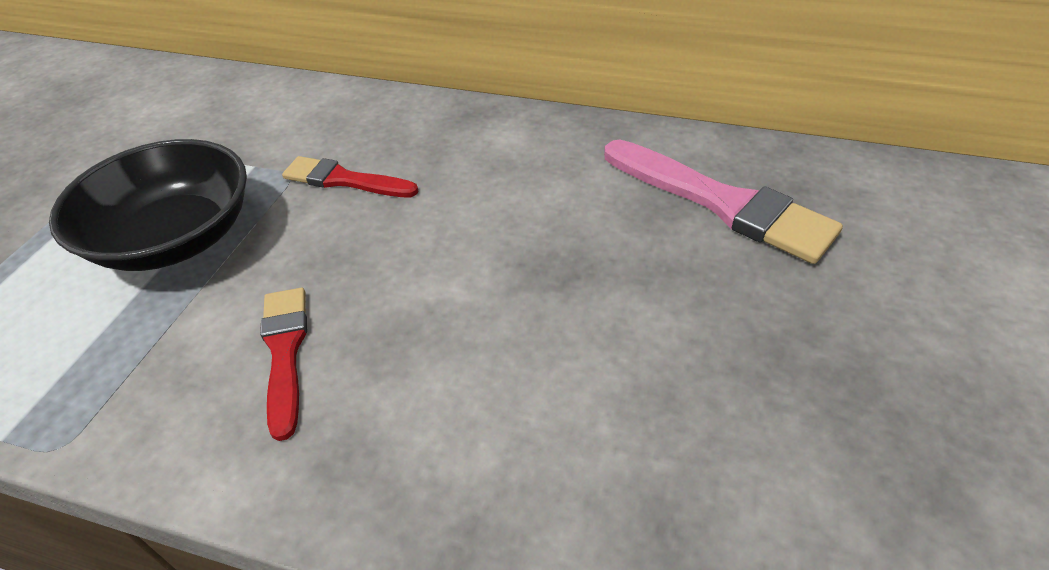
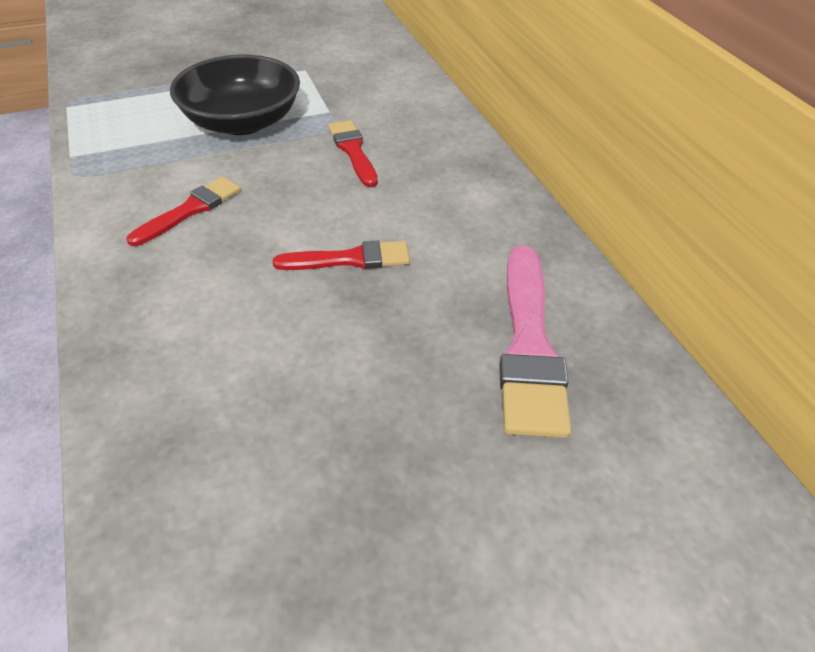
camera: 50 degrees right, 0 degrees up
(509, 258) = (350, 259): none -> red brush

